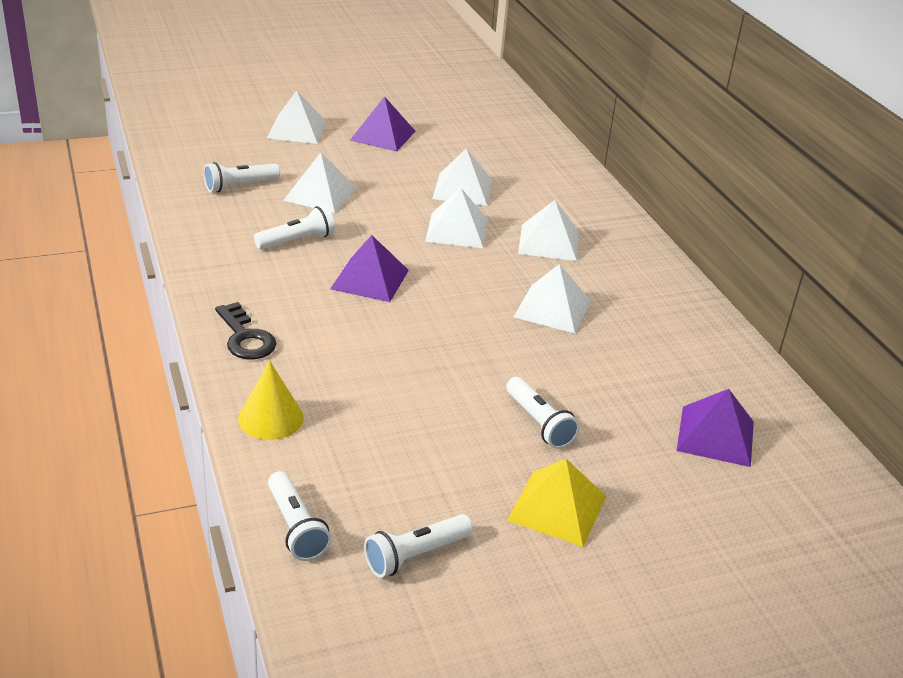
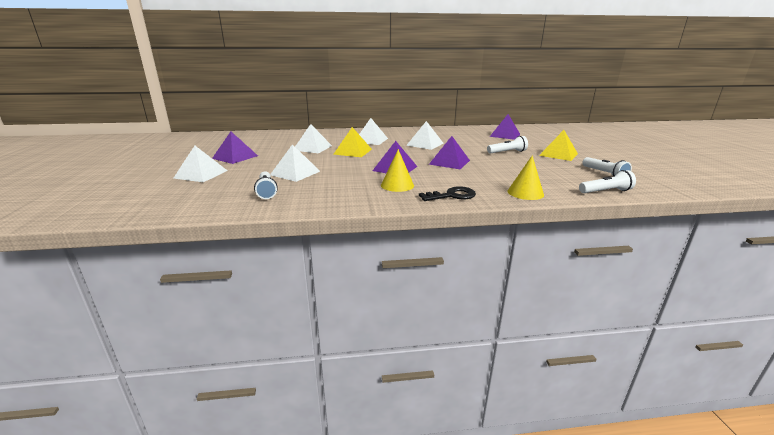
camera: 75 degrees left, 10 degrees down
(284, 285) = (397, 185): none -> yellow cone
(297, 240) = (347, 180): white flashlight -> none
(429, 339) = (449, 162): none -> purple pyramid
(456, 230) = (352, 151): white pyramid -> yellow pyramid

